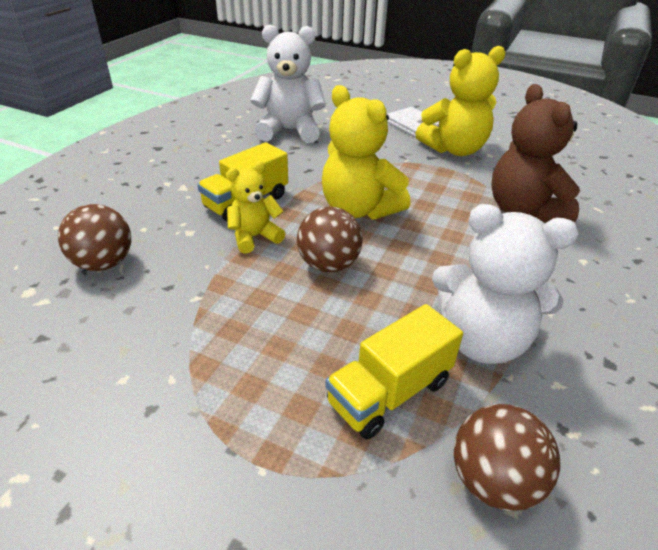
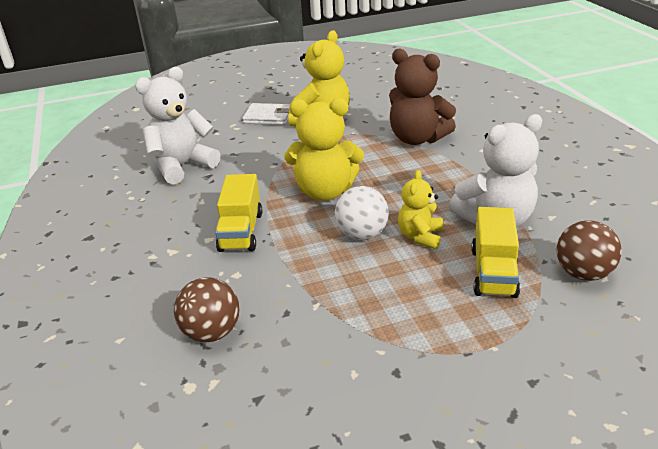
camera: 40 degrees left, 5 degrees down
(254, 237) = (288, 248): yellow teddy bear -> yellow teddy bear (420, 236)
(328, 265) = (362, 234): brown ball -> white ball

